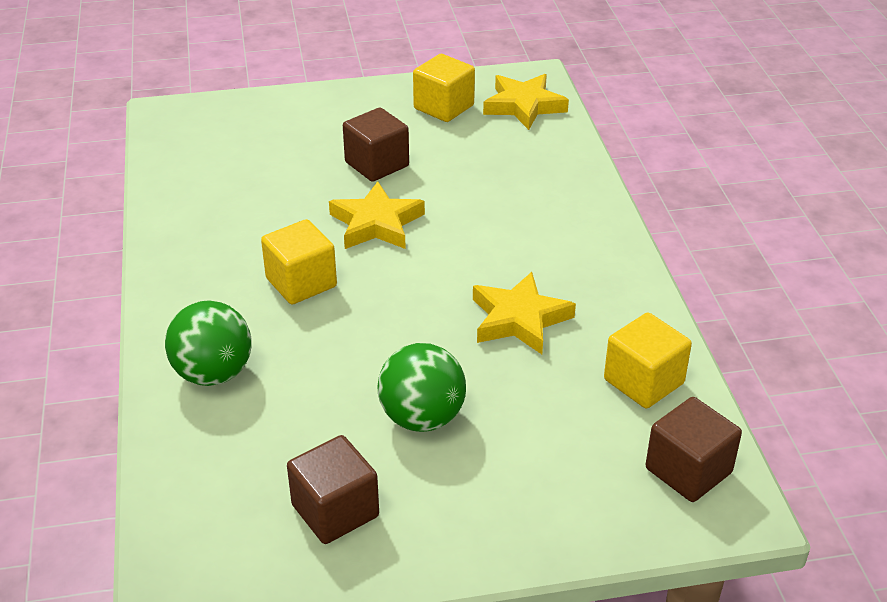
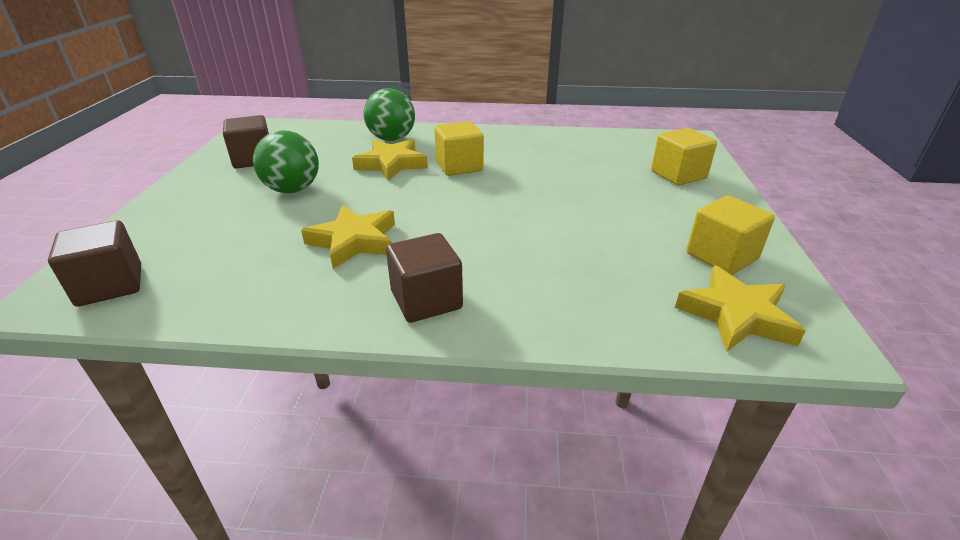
camera: 105 degrees right, 5 degrees down
(376, 223) = (517, 198): yellow star -> yellow star (391, 164)
(377, 164) = (608, 208): brown cube -> brown cube (426, 300)
(643, 381) = (221, 288): yellow cube -> yellow cube (678, 175)

